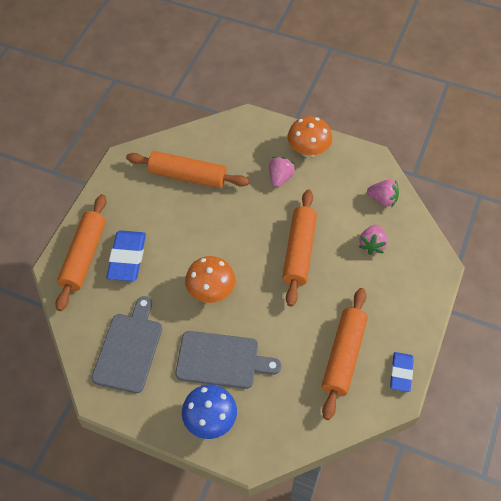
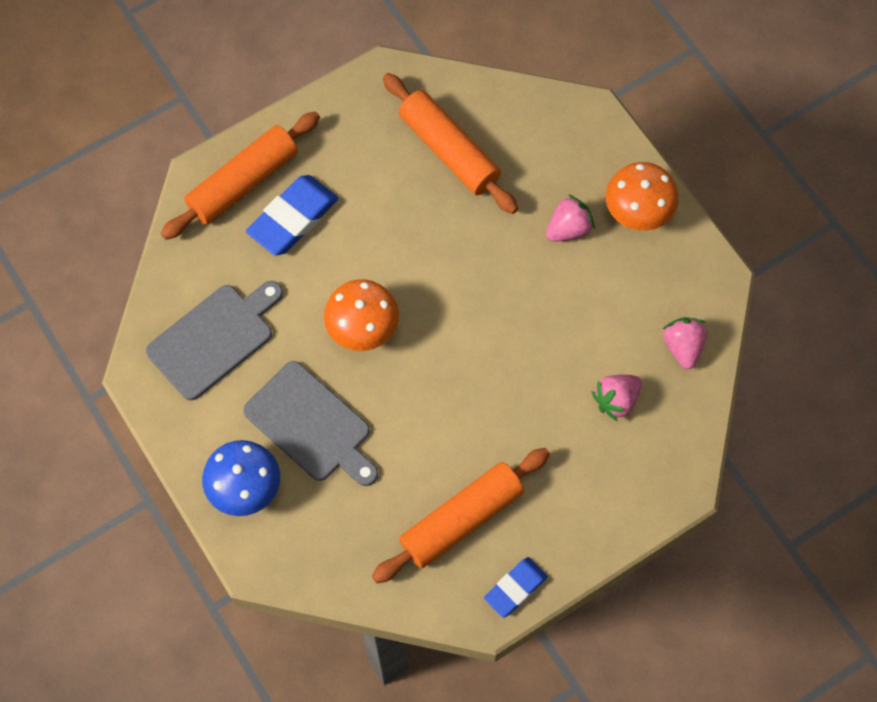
camera: 35 degrees right, 10 degrees up
(299, 251) = (513, 348): orange rolling pin -> none
(382, 199) = (683, 347): pink strawberry -> pink strawberry turned 150 degrees counterclockwise

